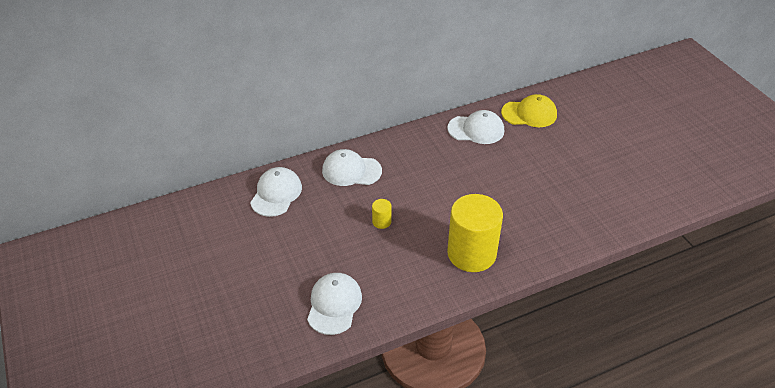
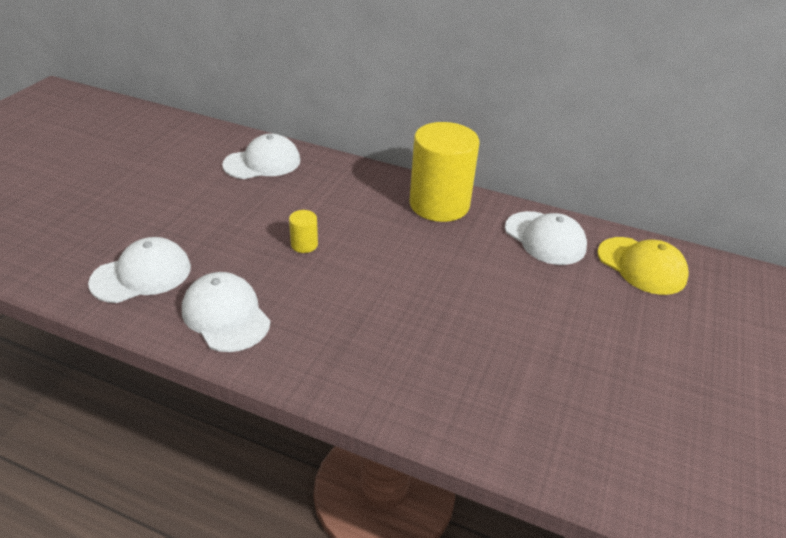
camera: 45 degrees right, 5 degrees down
(351, 171) = (353, 188): white cap -> white cap (226, 315)
(471, 253) = (336, 341): yellow cylinder -> yellow cylinder (439, 204)

